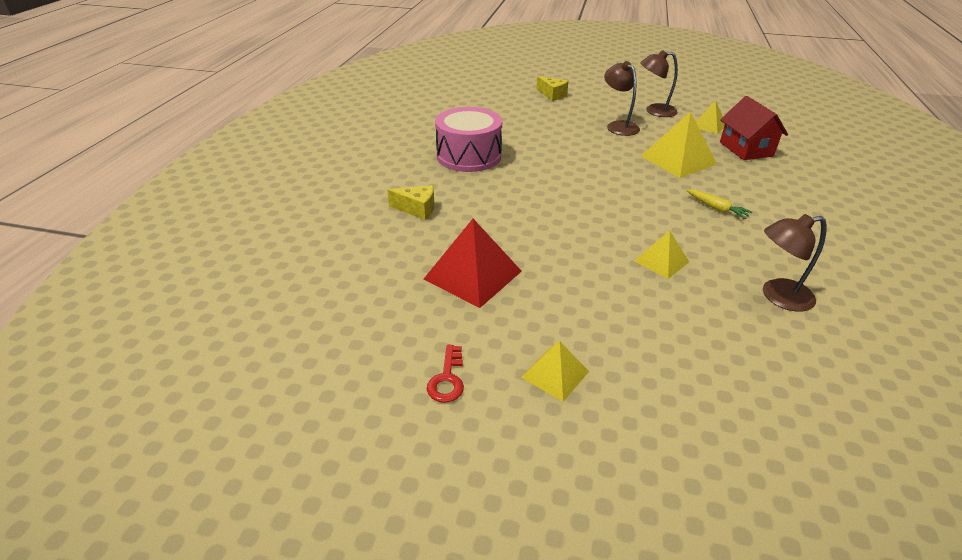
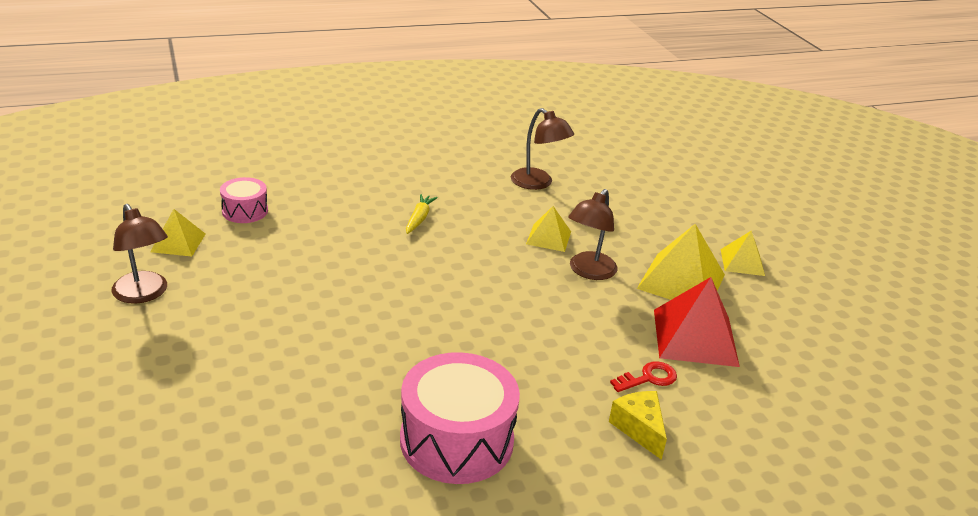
camera: 125 degrees left, 5 degrees down
(447, 379) = (813, 307): red key -> red key (649, 378)
(552, 95) = (114, 426): yellow cheese -> none
(618, 126) = (230, 318): brown lamp -> brown lamp (588, 272)
(678, 160) = (315, 253): yellow pyramid -> yellow pyramid (681, 281)
(746, 149) = (245, 211): red house -> pink drum

